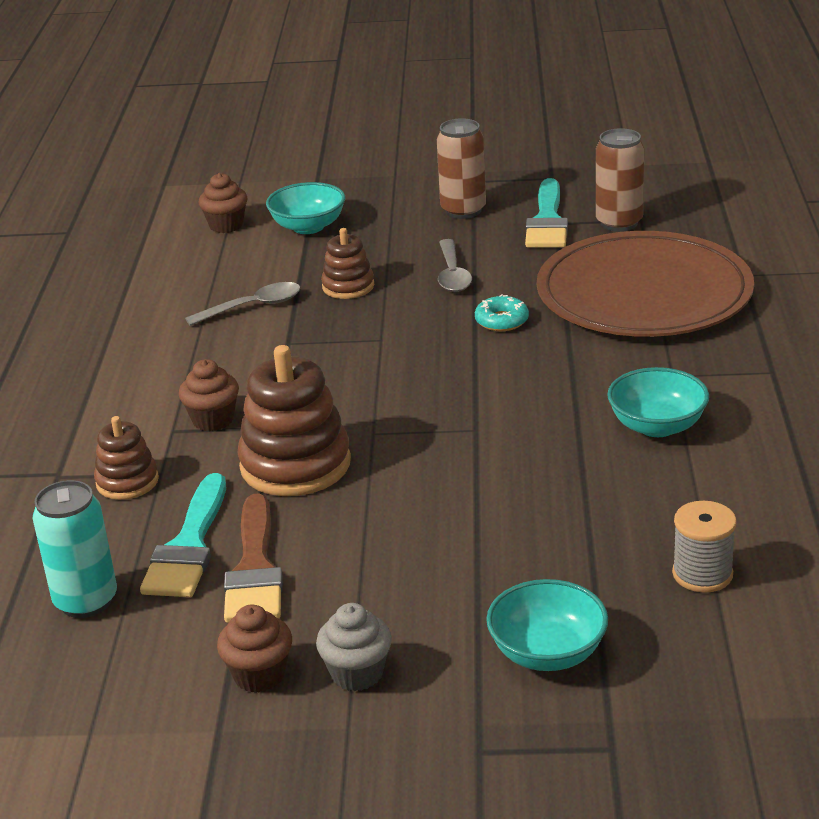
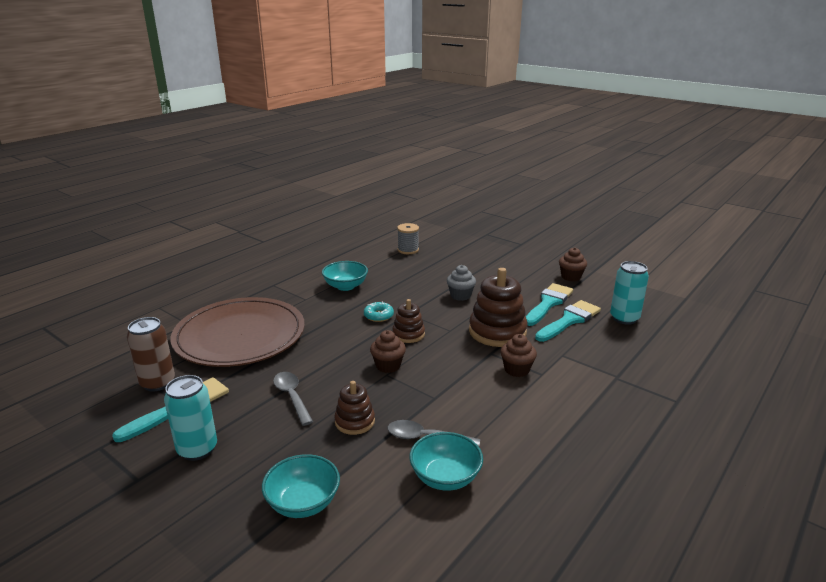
camera: 145 degrees left, 5 degrees down
(127, 481) = (581, 357): brown stacking toy -> brown stacking toy (408, 334)
(226, 225) = (354, 552): brown cupcake -> brown cupcake (388, 366)
(255, 569) = (548, 303): brown brush -> turquoise brush
(357, 673) = (539, 267): grey cupcake -> grey cupcake (460, 296)
(452, 274) = (292, 397): grey spoon -> grey spoon turned 60 degrees counterclockwise
(463, 210) = (197, 449): brown can -> turquoise can
(501, 321) = (319, 354): turquoise donut -> turquoise donut (378, 316)
(547, 653) = (477, 252): turquoise bowl -> turquoise bowl (445, 477)

